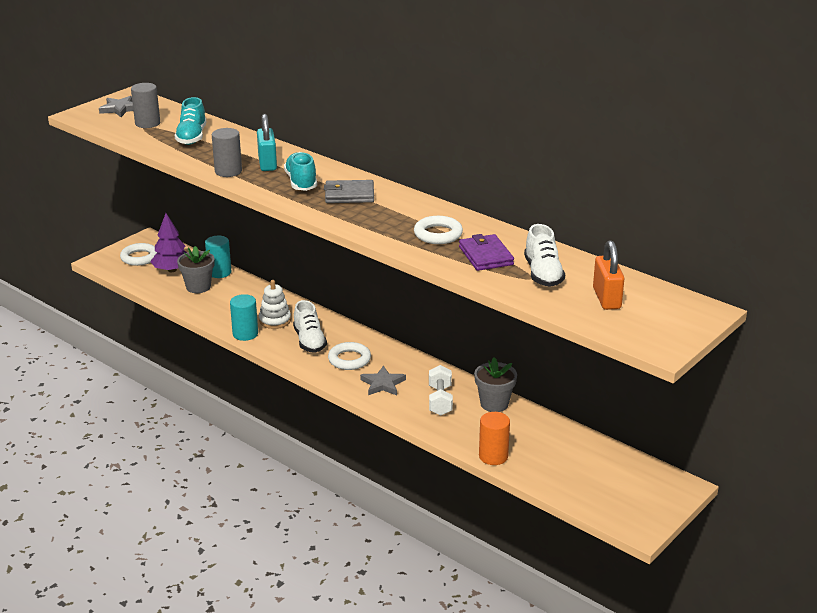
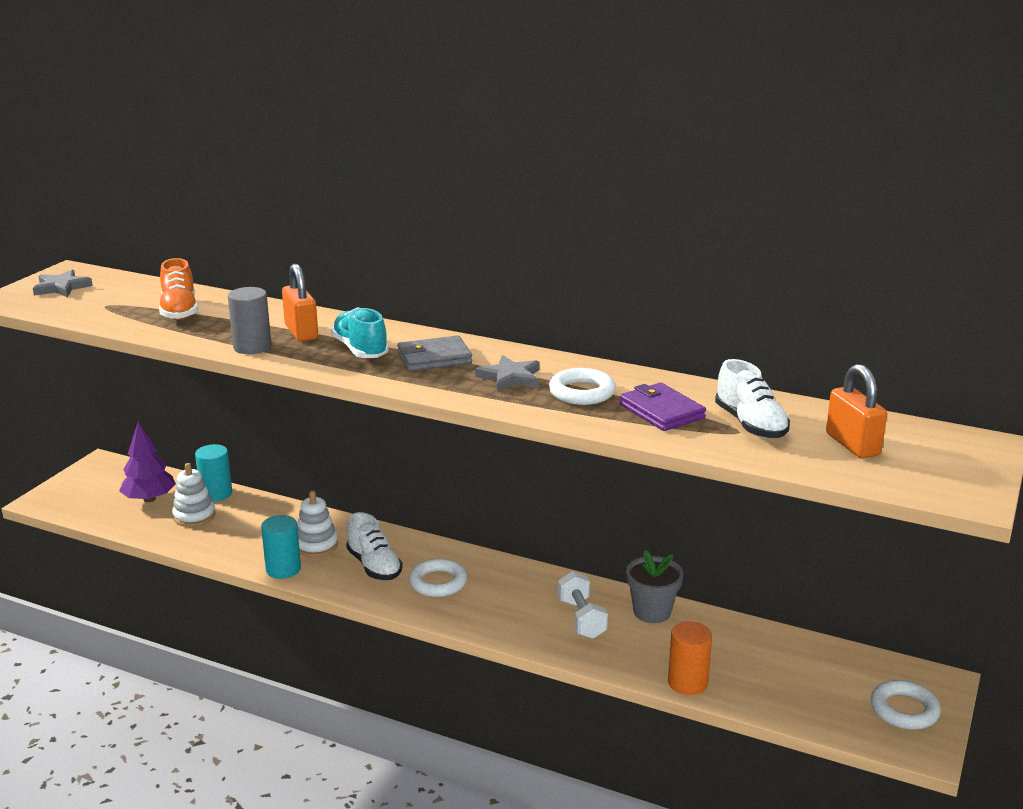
camera: 15 degrees left, 5 degrees down
(139, 257) = (98, 489): white ring -> white ring (904, 710)
(147, 123) = (109, 301): grey cylinder -> none
(192, 137) = (179, 311): turquoise shoe -> orange shoe
(198, 287) = (194, 516): grey flower pot -> white stacking toy
(267, 163) = (301, 332): turquoise padlock -> orange padlock
(383, 384) = (497, 608): grey star -> grey star (510, 378)

